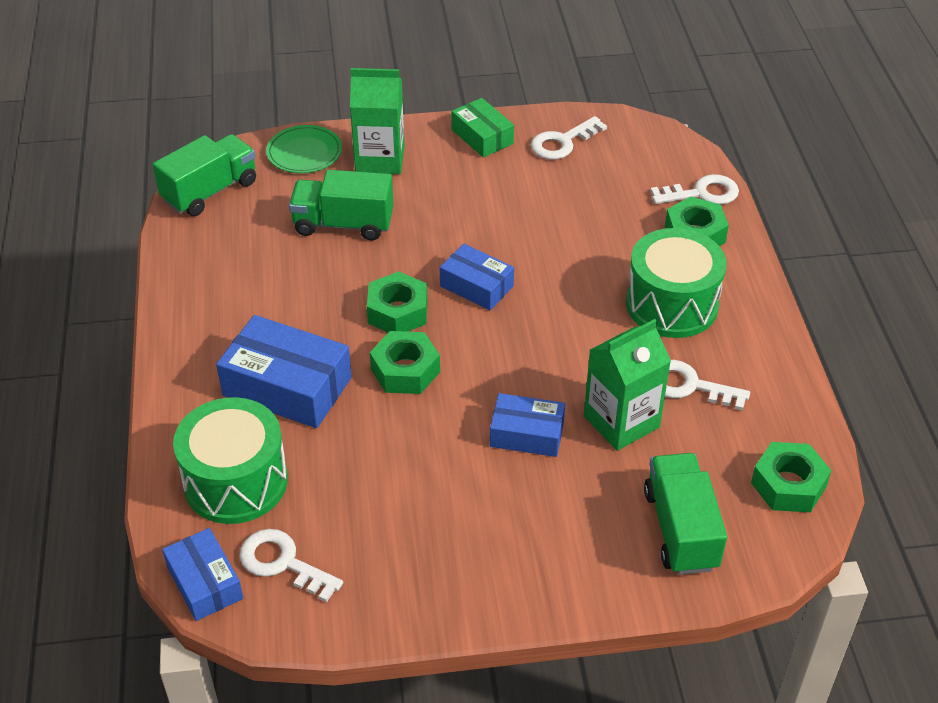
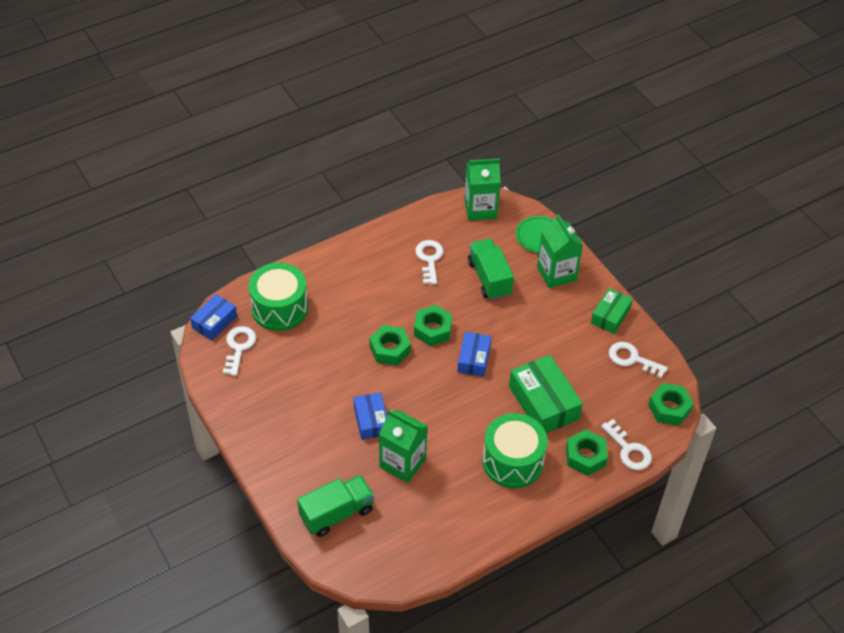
camera: 65 degrees right, 5 degrees up
(210, 191) = (480, 209): green truck -> green carton
(287, 386) = (352, 303): blue box -> none
(589, 243) = (543, 402): none -> green box
(688, 386) = (448, 488): white key -> white key (429, 259)
(788, 485) = (394, 559): green nut -> green nut (669, 408)

